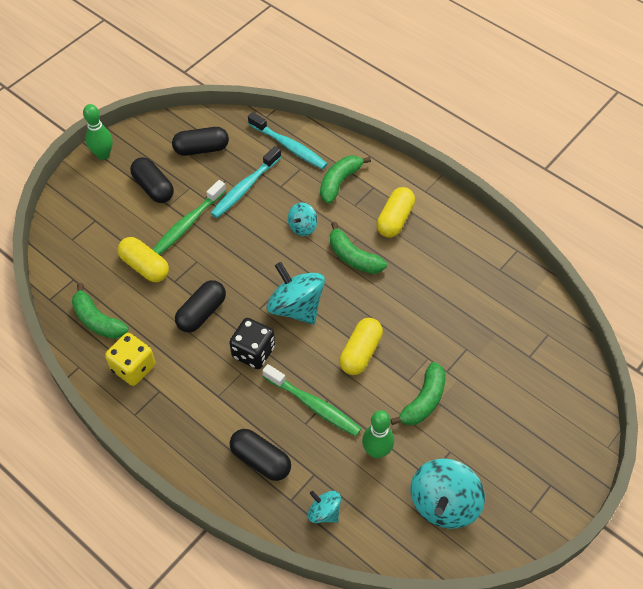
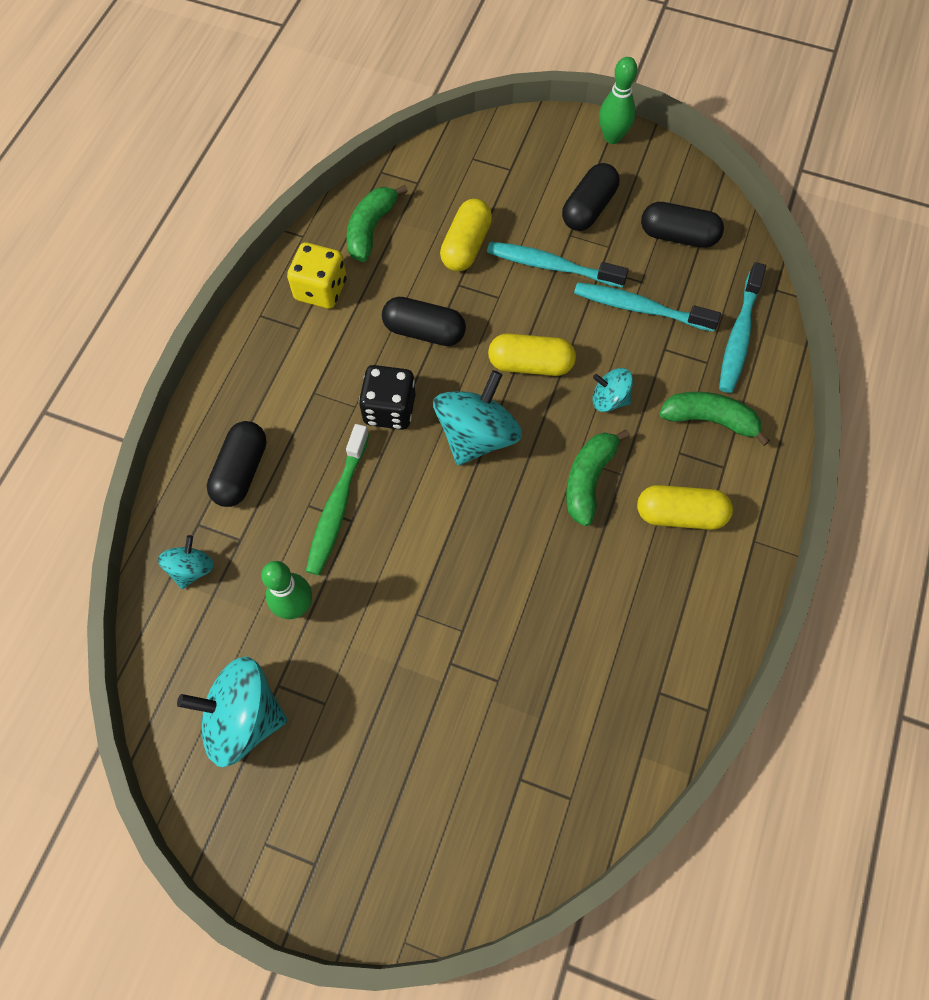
camera: 70 degrees right, 10 degrees up
(188, 224) = (551, 266): green toothbrush -> turquoise toothbrush
(201, 149) = (678, 236): black capsule -> black capsule turned 45 degrees counterclockwise
(360, 353) = (437, 538): yellow capsule -> yellow capsule (530, 364)
(423, 401) = (391, 645): green banana -> none

